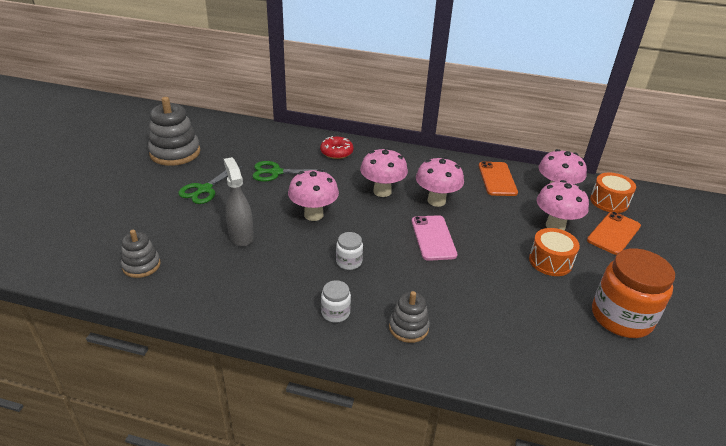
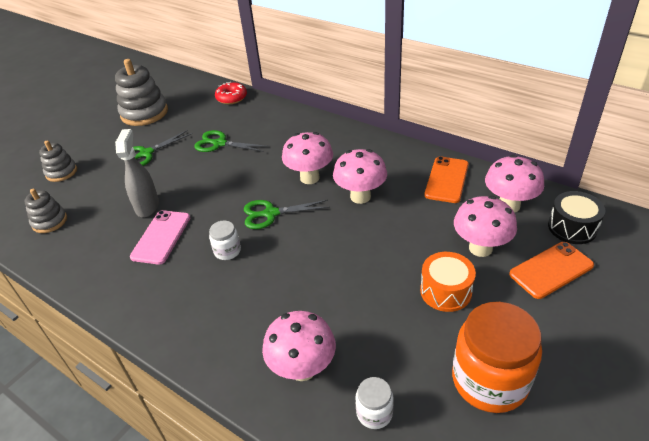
camera: 25 degrees right, 5 degrees up
(313, 215) = (226, 194): pink mushroom -> pink mushroom (302, 368)
(335, 312) = (180, 303): white jar -> white jar (374, 413)
(336, 152) = (291, 128): red donut -> red donut (231, 98)
(367, 225) = (270, 214): none -> green scissors
(408, 327) = (239, 336): grey stacking toy -> grey stacking toy (61, 172)
(433, 238) = (329, 239): pink phone -> pink phone (161, 237)
(609, 201) = (572, 227): orange drum -> black drum

